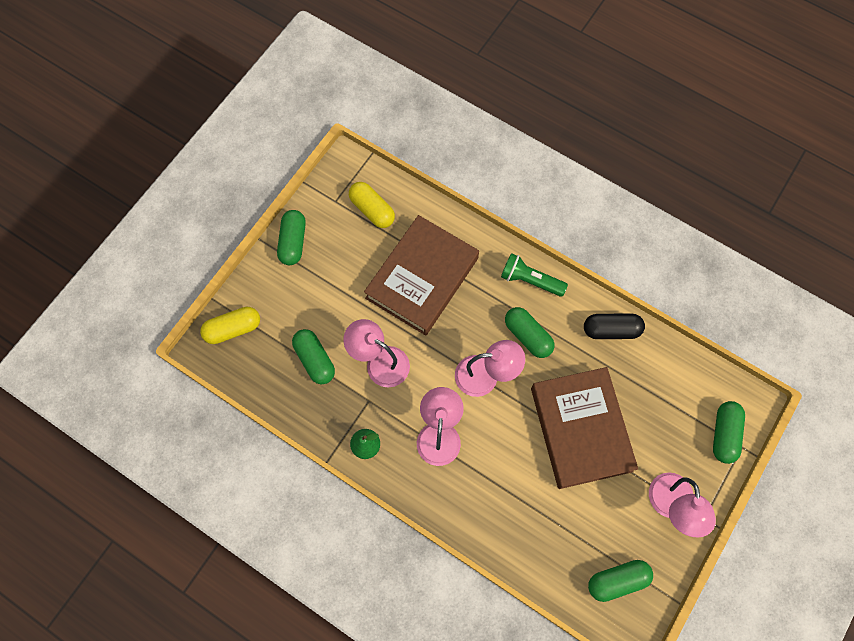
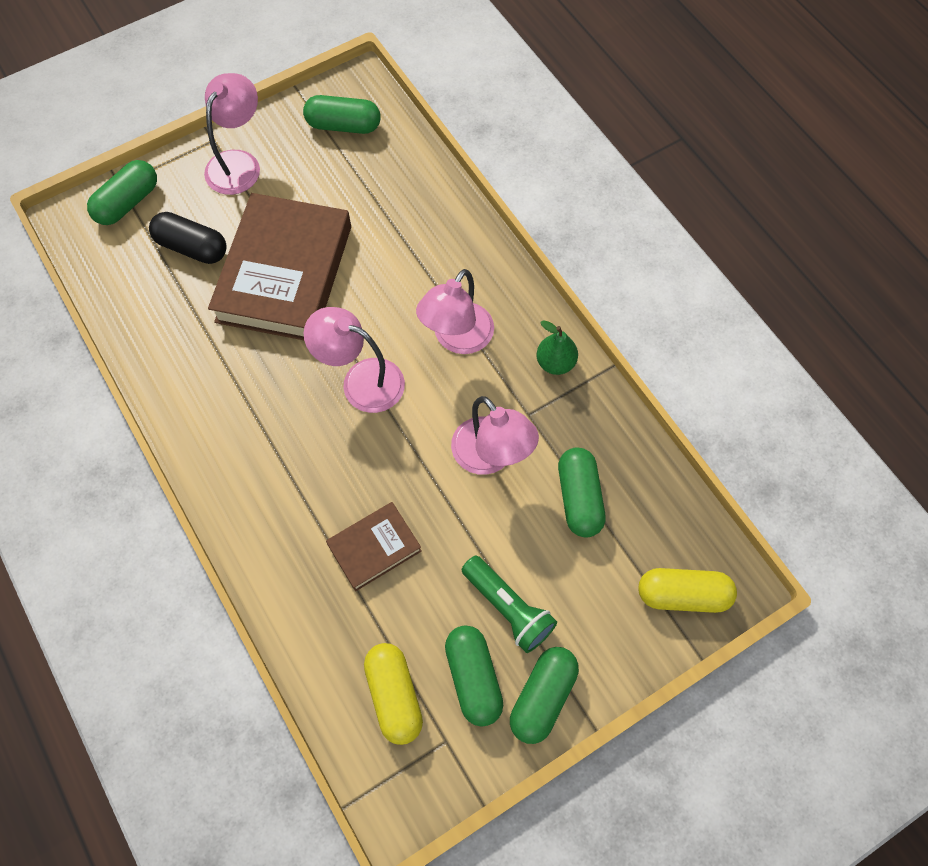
camera: 155 degrees left, 5 degrees down
(422, 278) = (374, 548): brown book -> brown book, size x0.49
(528, 336) = (278, 405): green capsule -> green capsule (473, 678)
(530, 280) = (227, 477): green flashlight -> green flashlight (508, 609)
(611, 330) = (168, 366): black capsule -> black capsule (192, 247)

